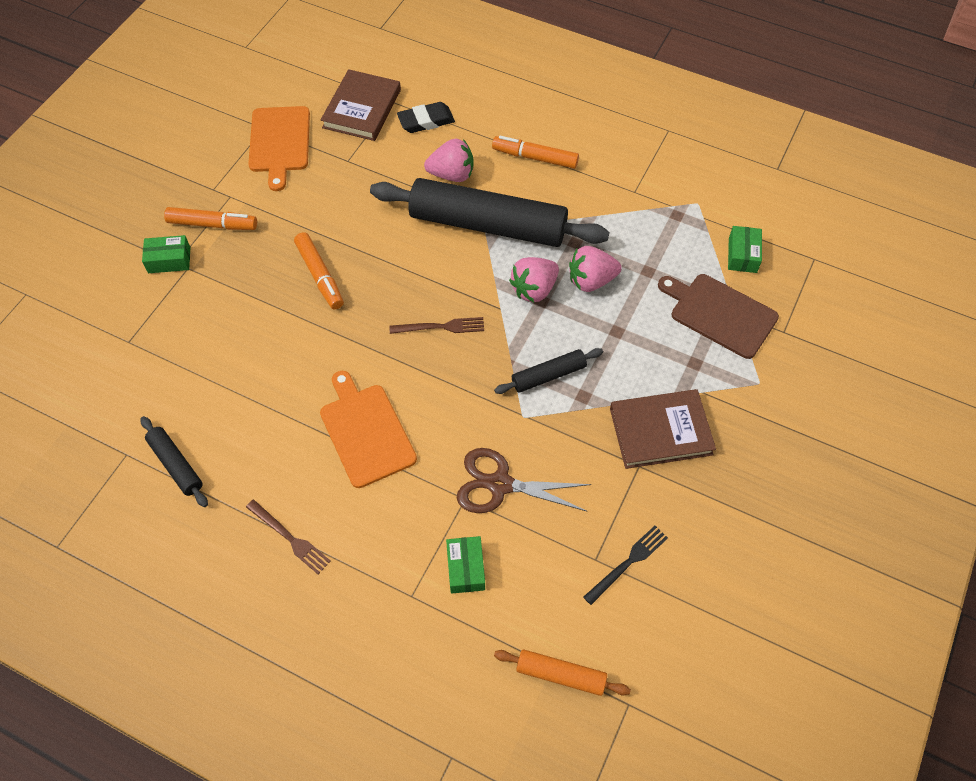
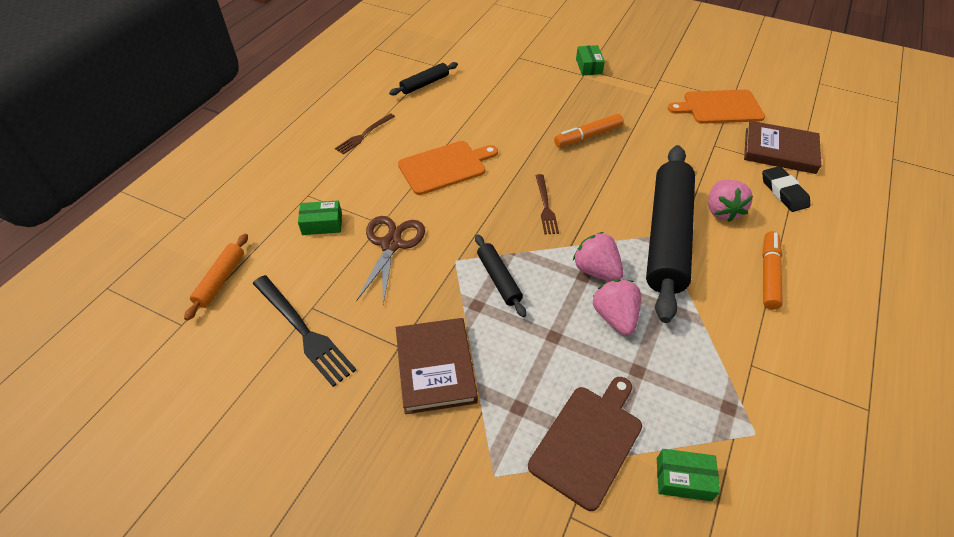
camera: 90 degrees right, 10 degrees down
(212, 224) = (625, 82): orange marker -> none
(628, 563) = (303, 331): black fork -> black fork, size x1.62

